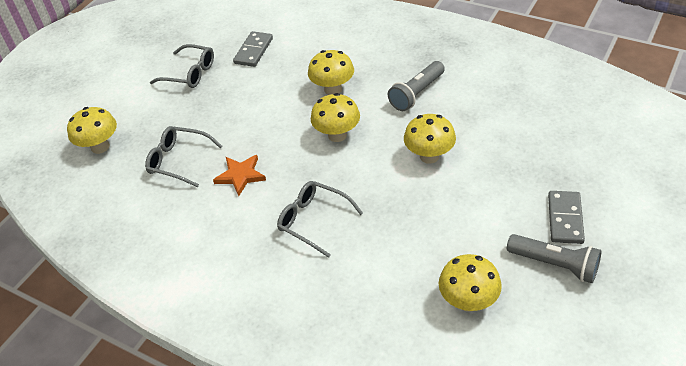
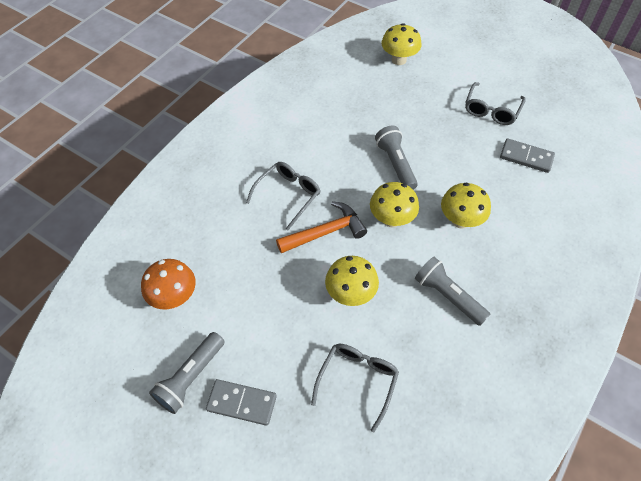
camera: 90 degrees right, 10 degrees up
(179, 161) = (375, 107): grey glasses -> grey glasses (357, 381)
(240, 175) = (350, 147): orange star -> none
(265, 137) = (395, 164): none -> grey flashlight
(360, 182) = (326, 232): none -> orange hammer
(468, 301) = (174, 297): yellow mushroom -> orange mushroom

